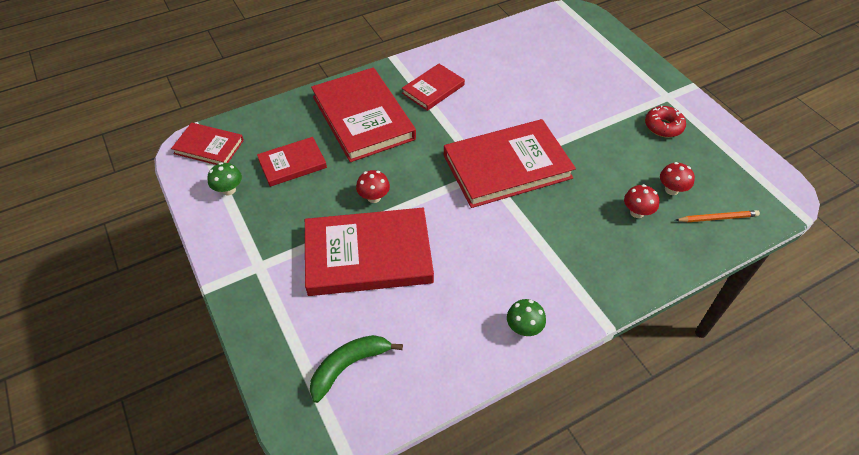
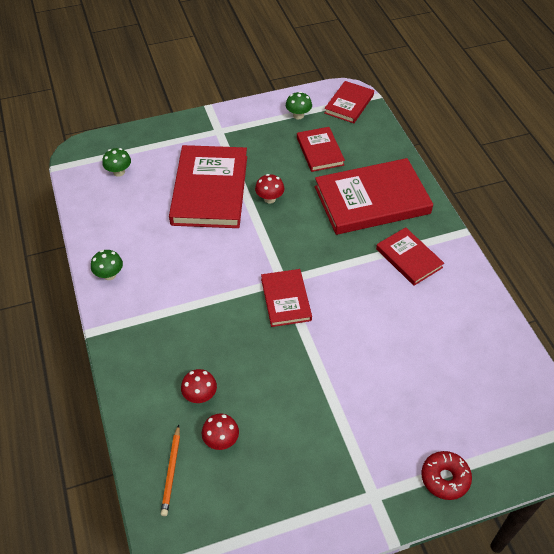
camera: 100 degrees right, 0 degrees up
(348, 366) = (119, 172): green banana -> green mushroom
(507, 167) = (285, 299): red book -> red book, size x0.54
(663, 126) = (319, 469): red donut -> red donut (445, 478)

